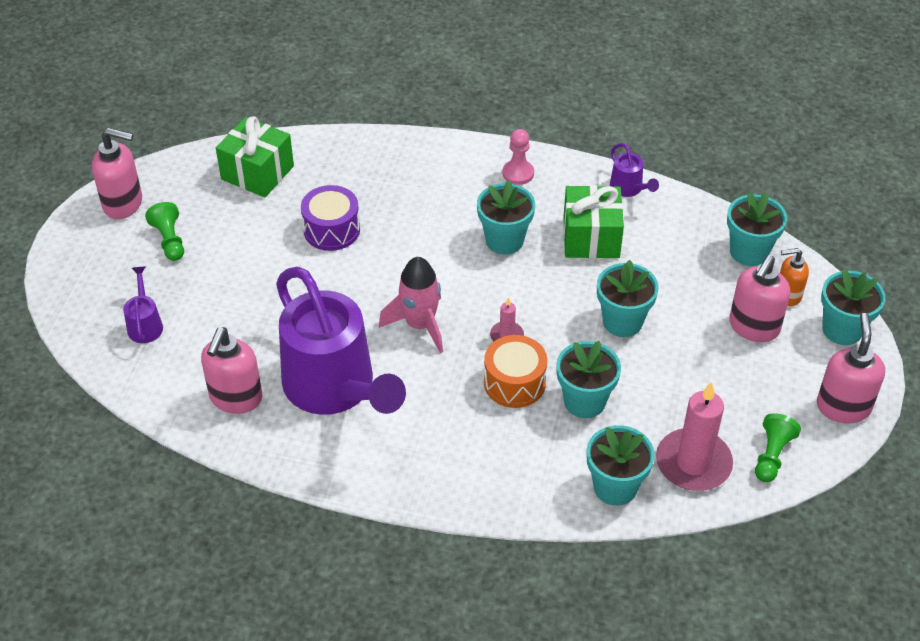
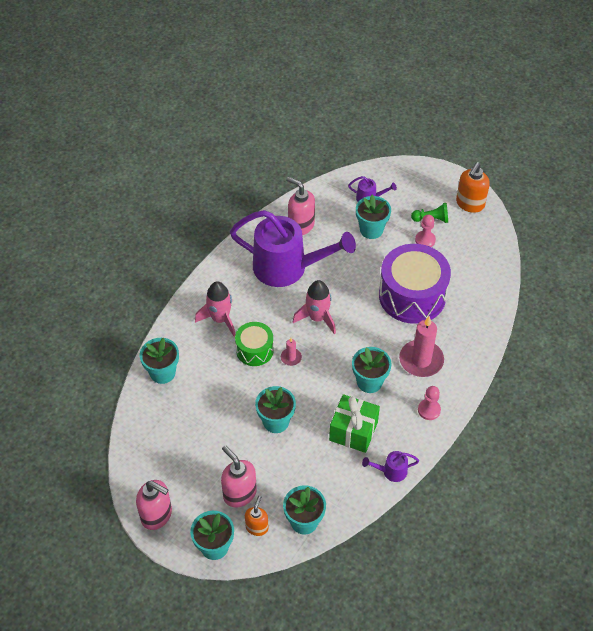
camera: 110 degrees right, 5 degrees up
(123, 204) = (470, 204): pink soap dispenser -> orange soap dispenser
(216, 238) = (425, 240): none -> pink pawn
(257, 173) = (476, 271): green gift -> none
(331, 230) = (412, 296): purple drum -> purple drum, size x1.85
(335, 389) = (288, 268): purple watering can -> purple watering can turned 150 degrees counterclockwise
(477, 446) = (220, 319): none -> pink rocket
(514, 383) = (254, 350): orange drum -> green drum
(584, 401) = (226, 379): turquoise flower pot -> turquoise flower pot (371, 230)
(693, 463) = (158, 416): pink candle -> pink candle (421, 360)
(772, 455) = (143, 459): green pawn -> none

